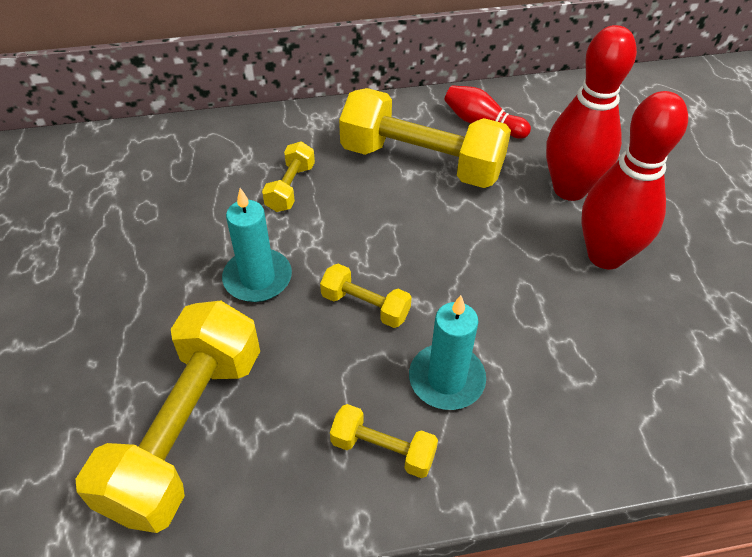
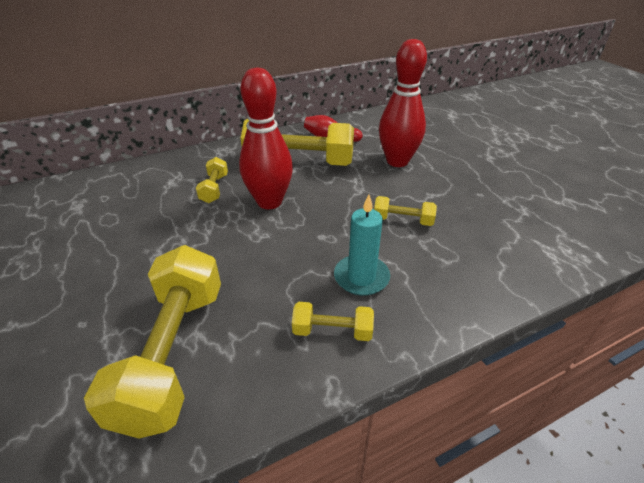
camera: 15 degrees left, 10 degrees down
(258, 278) = (205, 244): turquoise candle -> none
(365, 306) = (289, 245): yellow dumbbell -> yellow dumbbell (402, 220)
(605, 255) = (434, 191): red bowling pin -> red bowling pin (269, 202)

